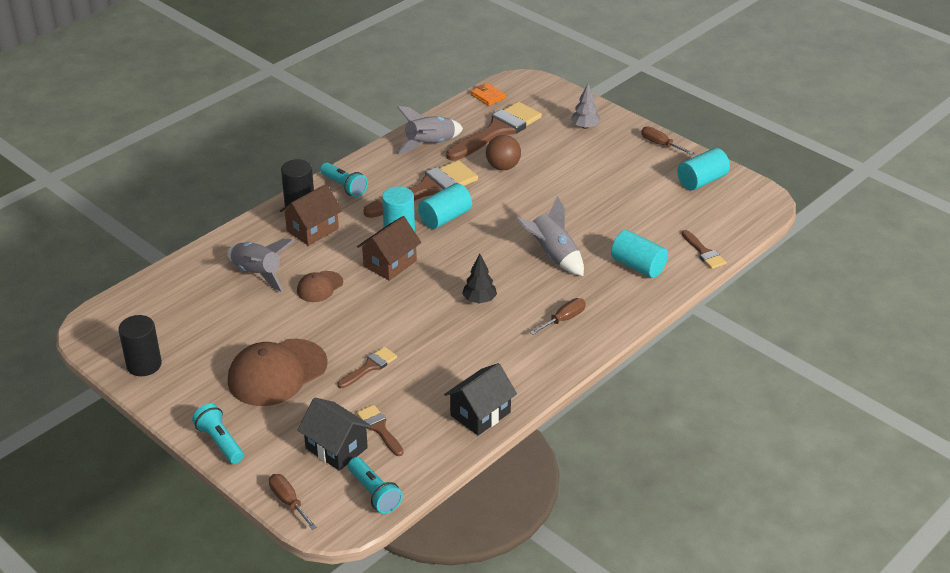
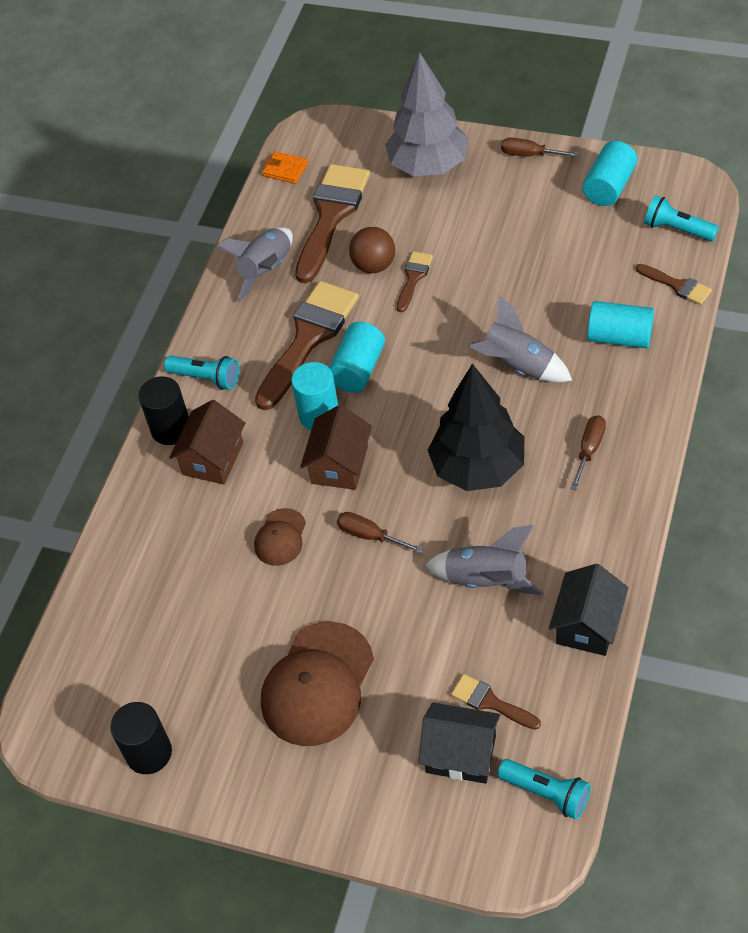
camera: 20 degrees left, 15 degrees up
(220, 442) = (321, 816): turquoise flashlight -> turquoise flashlight (677, 229)
(258, 274) = (193, 554): grey rocket -> grey rocket (486, 580)
(288, 502) = (459, 856): brown screwdriver -> brown screwdriver (370, 535)
(370, 367) = (419, 622): brown brush -> brown brush (413, 278)
(479, 300) = (478, 468): black tree -> black tree, size x2.16
(585, 127) = (428, 166): grey tree -> grey tree, size x2.16

